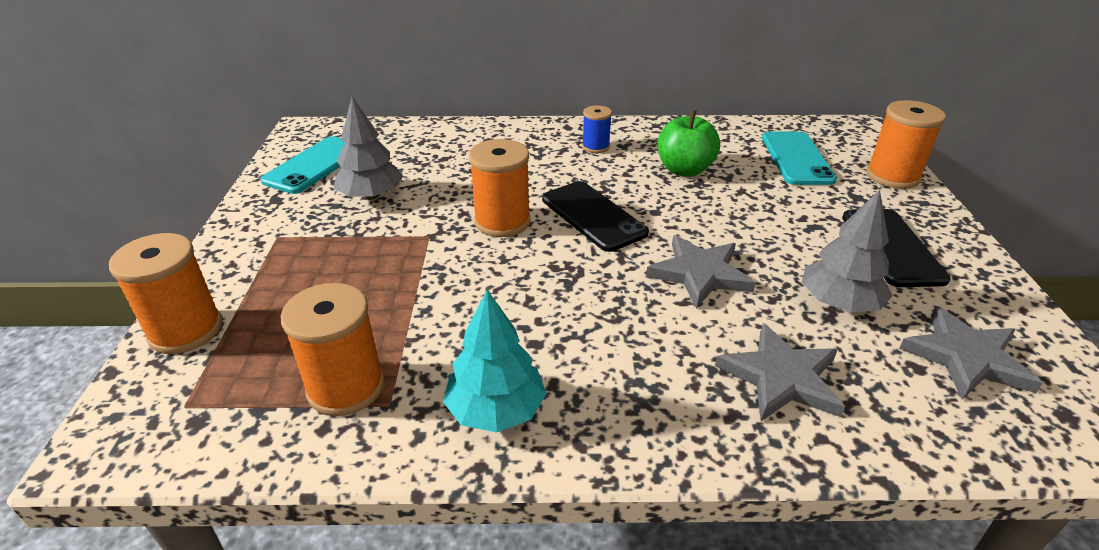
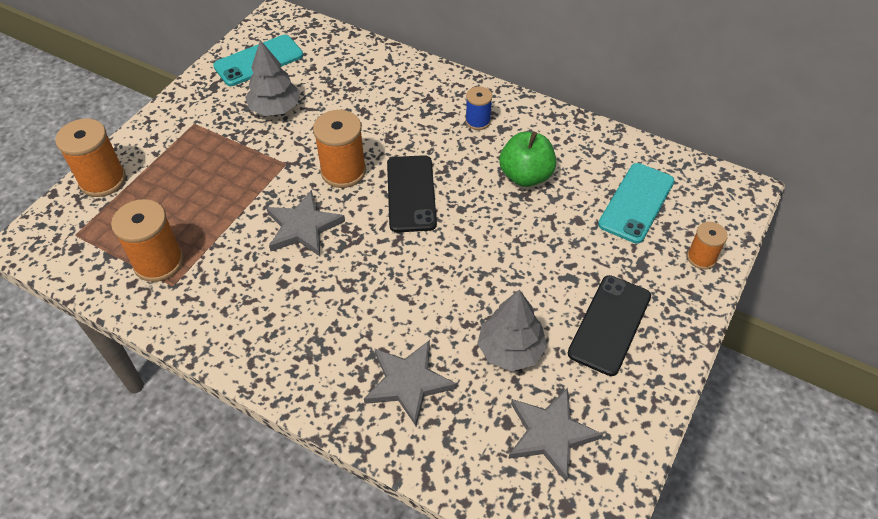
camera: 30 degrees right, 15 degrees up
(496, 410) = (224, 318): turquoise tree -> none
(699, 274) = (437, 279): grey star -> grey star (303, 227)
(892, 176) = (701, 258): orange spool -> orange spool, size x0.59

